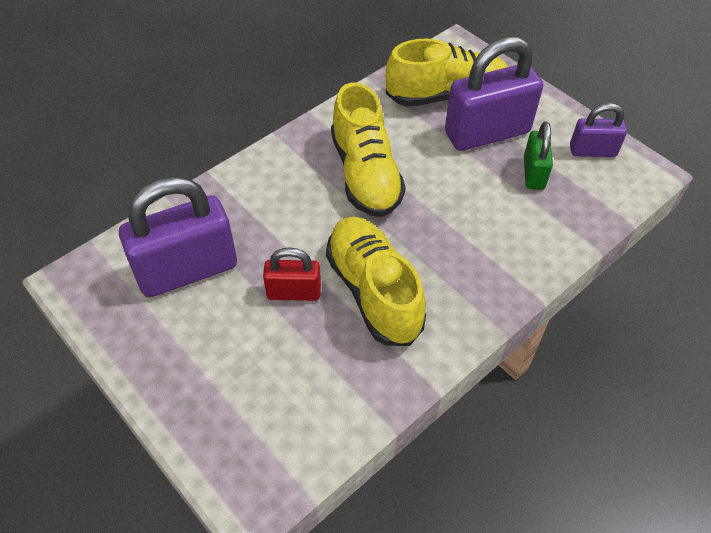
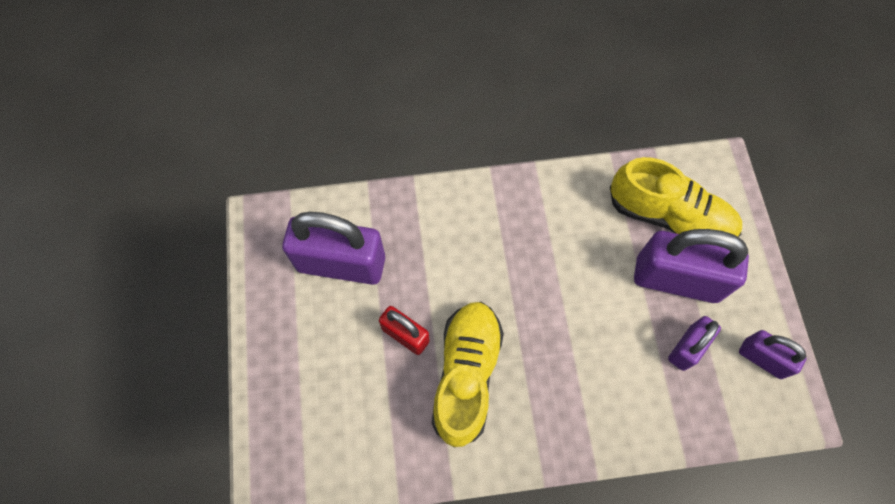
camera: 35 degrees right, 15 degrees up
(365, 174) = (538, 258): yellow shoe -> none
(533, 173) = (687, 348): green padlock -> purple padlock

